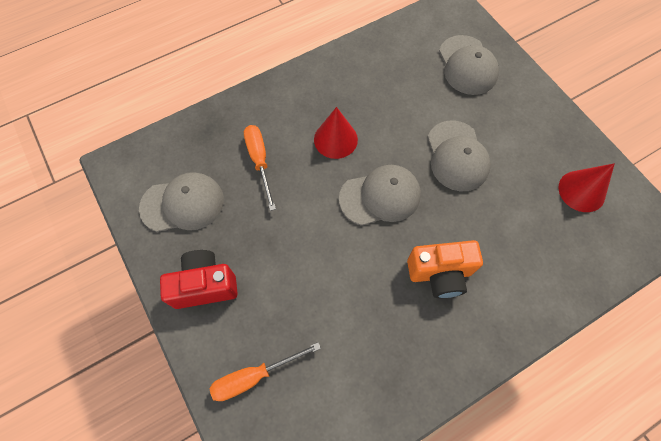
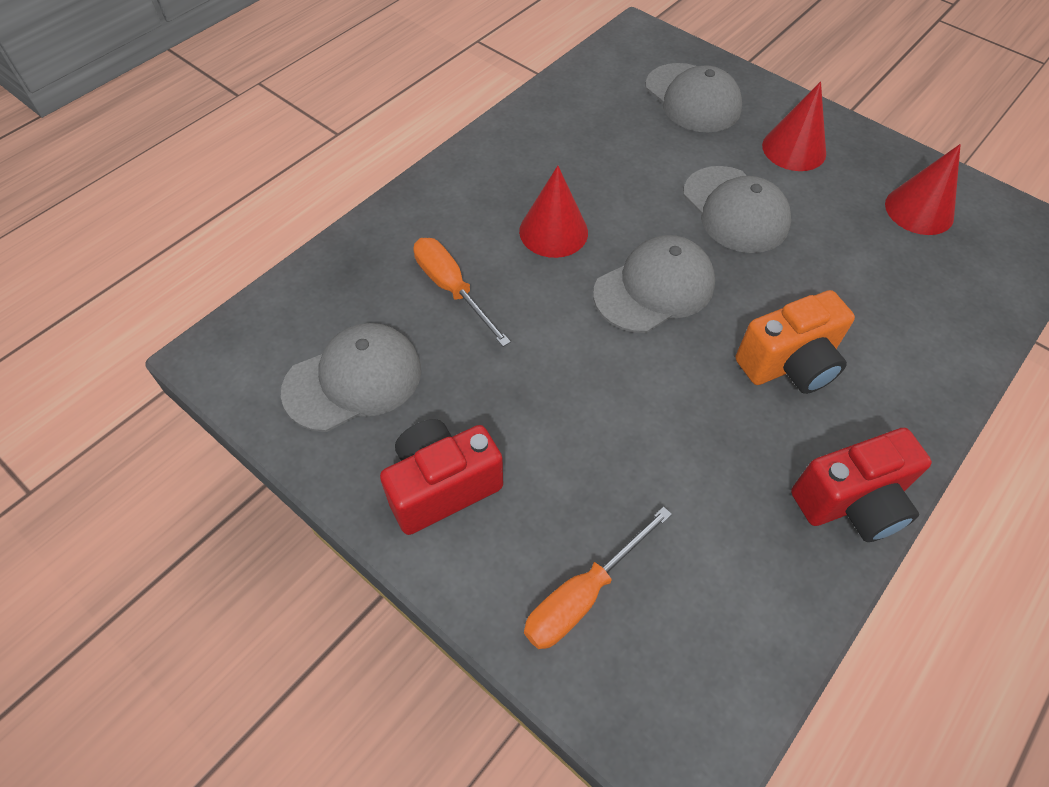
camera: 20 degrees left, 10 degrees down
(434, 375) = (851, 502): none -> red camera
(518, 122) = (794, 149): none -> red cone

